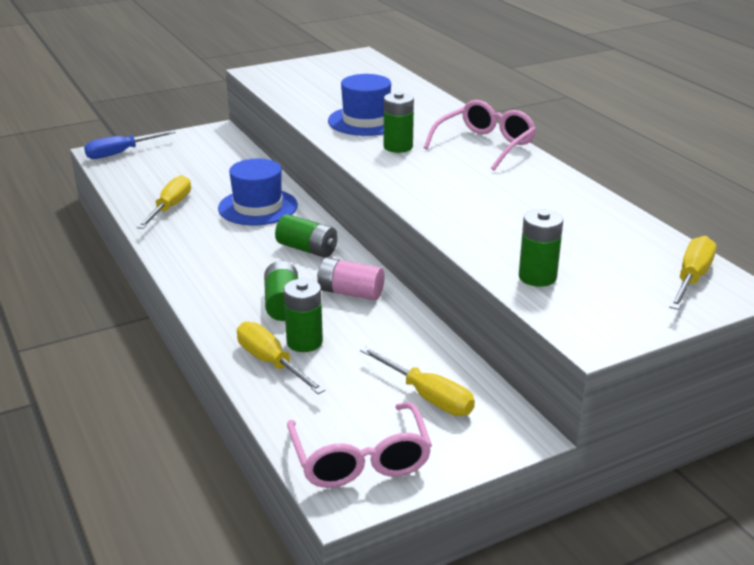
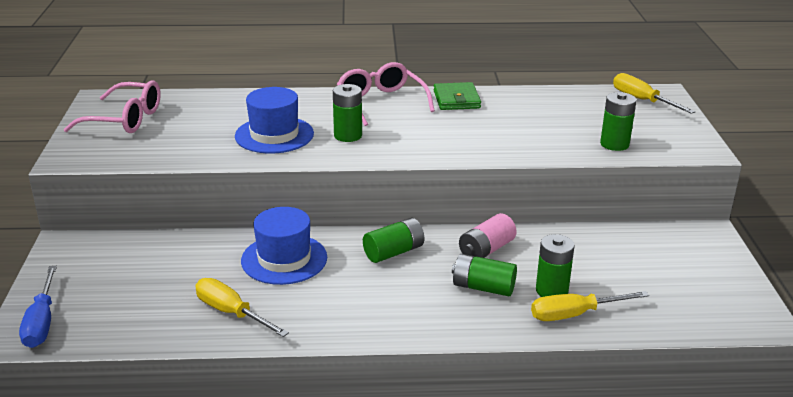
camera: 65 degrees left, 0 degrees up
(360, 460) = (721, 304): pink glasses -> pink glasses (125, 119)
(427, 396) = (654, 255): yellow screwdriver -> none
(539, 176) = (456, 99): none -> green wallet

